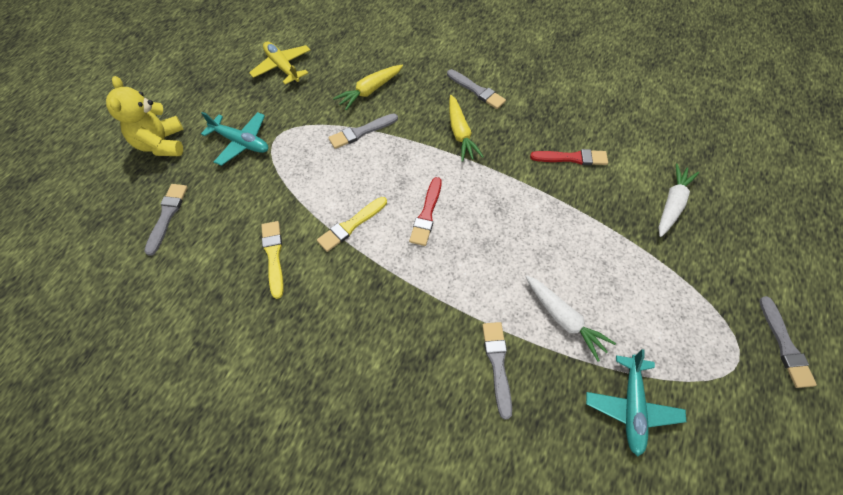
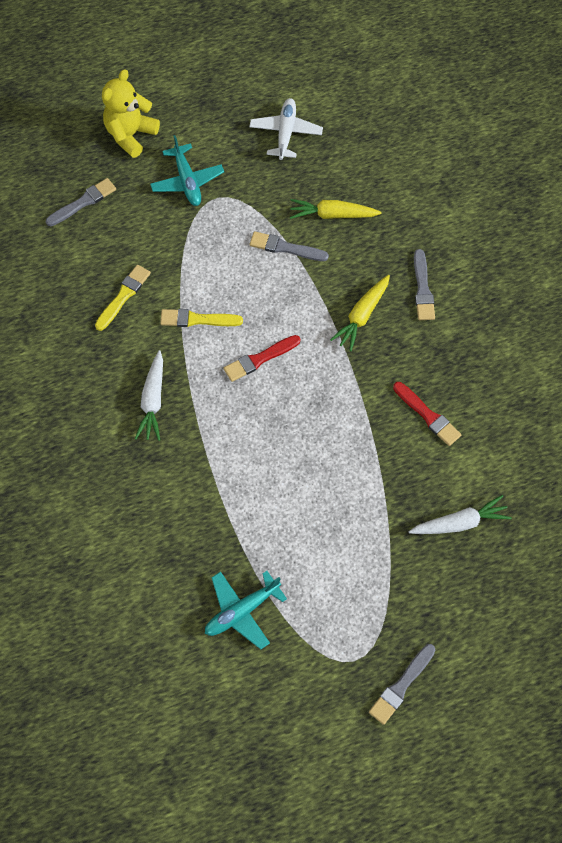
camera: 45 degrees right, 5 degrees up
(282, 67) = (286, 133): yellow plane -> white plane
(497, 364) = (188, 504): grey brush -> none
(563, 319) = (267, 519): white carrot -> white carrot (153, 400)

